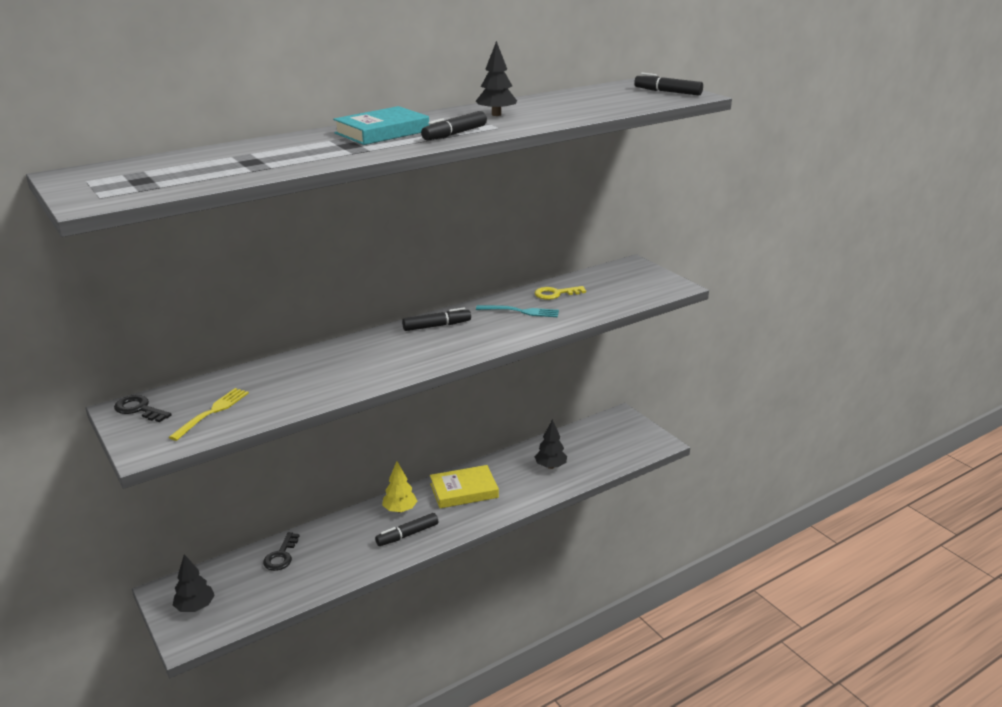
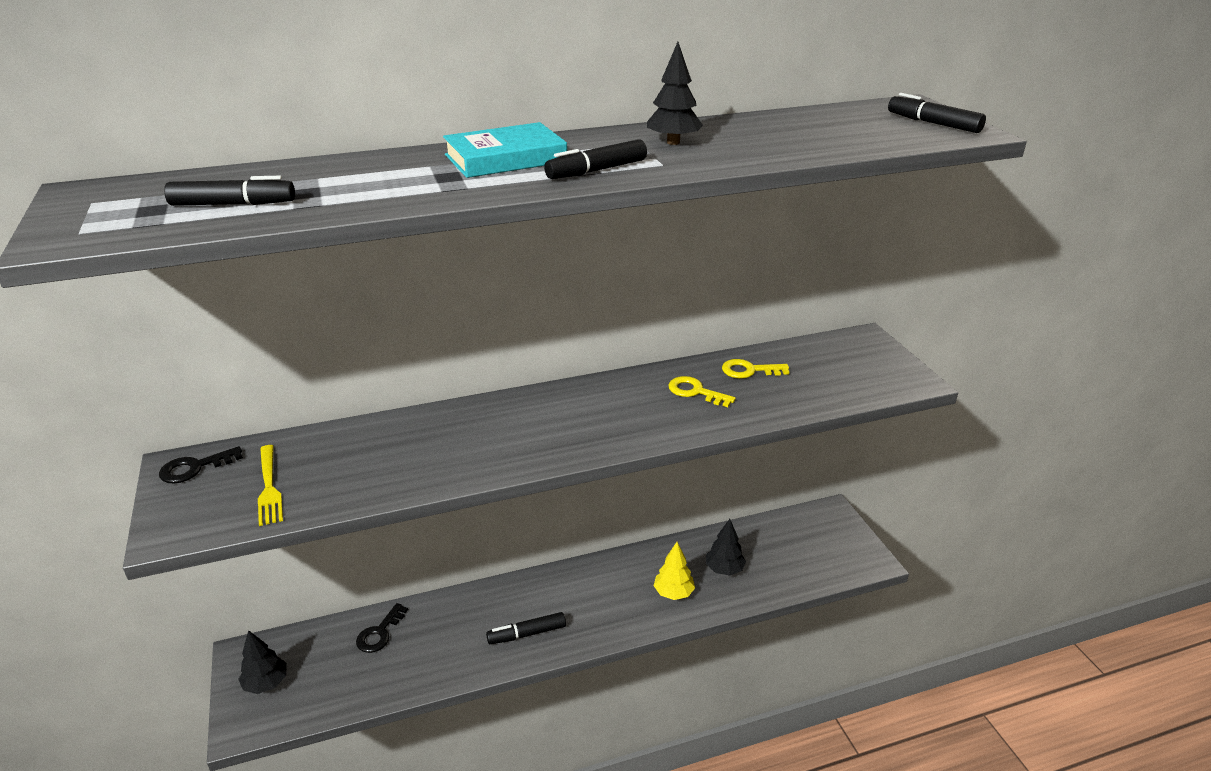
camera: 15 degrees right, 5 degrees up
(139, 409) = (194, 468): black key -> black key turned 75 degrees counterclockwise
(212, 412) = (269, 487): yellow fork -> yellow fork turned 120 degrees clockwise
(400, 510) = (529, 596): yellow tree -> yellow tree (673, 593)
(437, 326) = (583, 399): black marker -> black marker (233, 204)
(464, 491) = (611, 584): yellow book -> none
(521, 311) = (695, 392): turquoise fork -> yellow key

